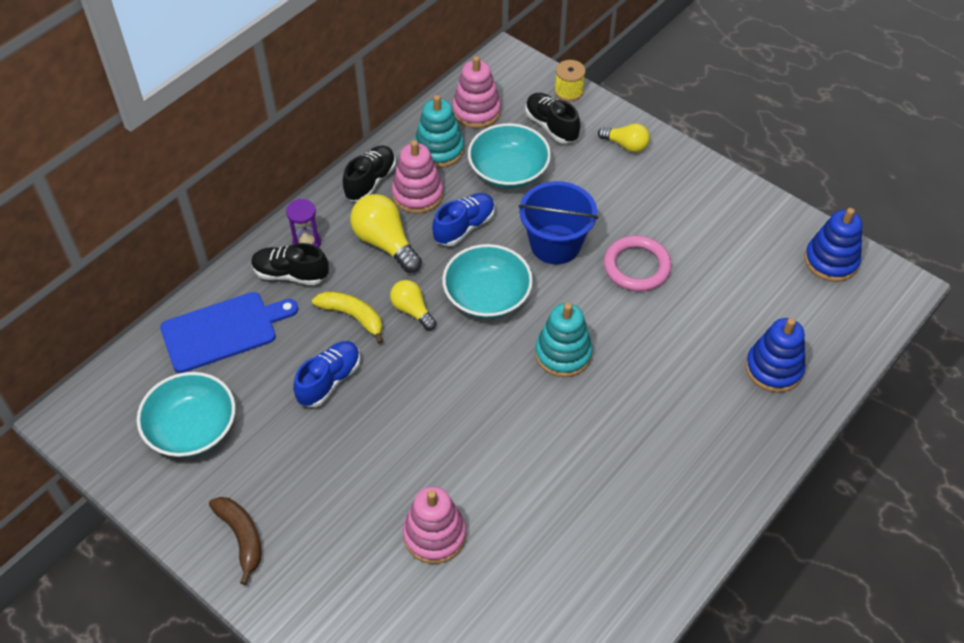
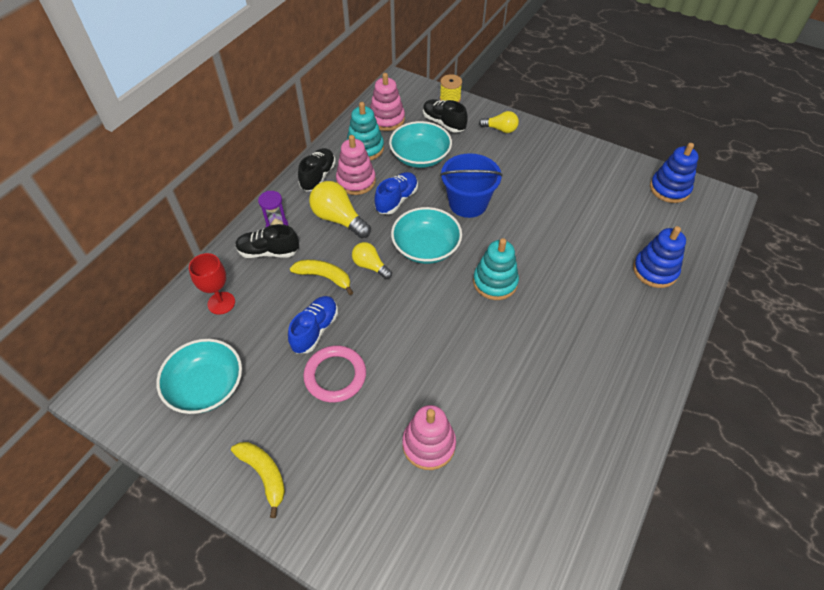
camera: 10 degrees left, 0 degrees up
(223, 331) = (221, 303): blue cutting board -> red goblet
(241, 537) = (264, 474): brown banana -> yellow banana
(636, 266) = (532, 211): pink ring -> pink ring (335, 375)

